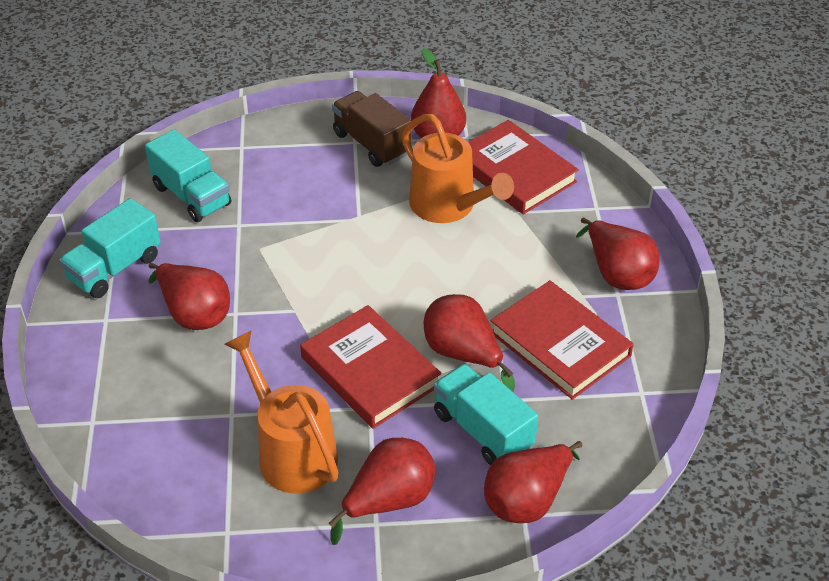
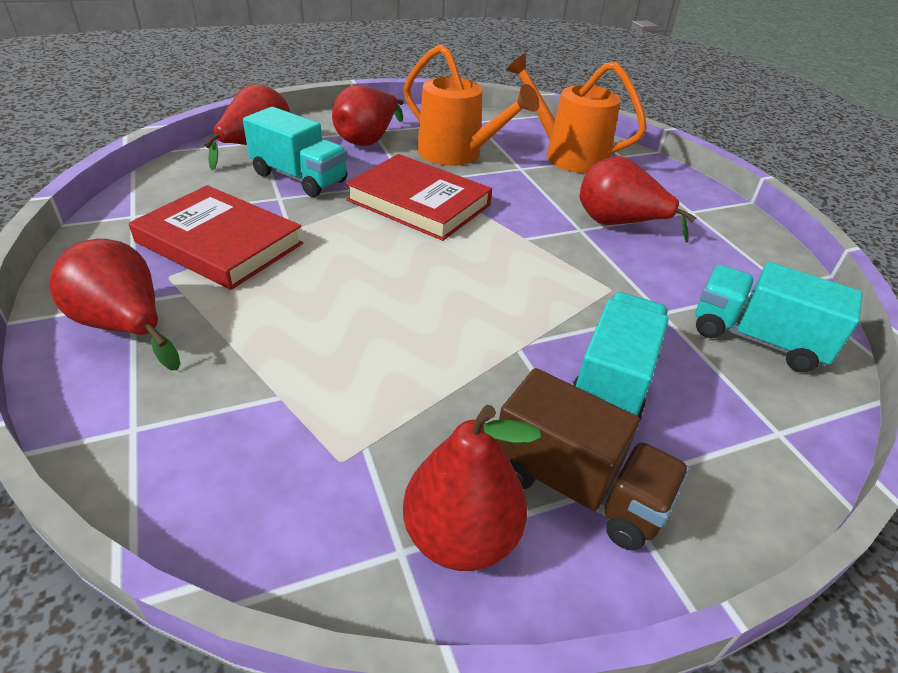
camera: 160 degrees right, 5 degrees down
(115, 268) = (738, 249): turquoise truck -> turquoise truck (613, 381)
(449, 207) = (392, 385): orange watering can -> orange watering can (567, 155)
(463, 354) = (329, 223): red pear -> none
(514, 172) = (287, 477): red book -> none

